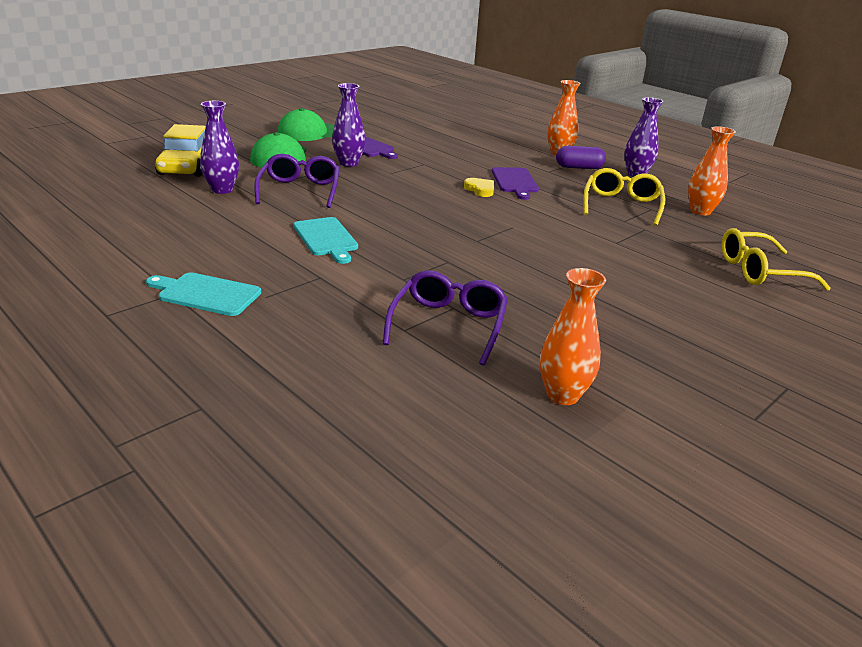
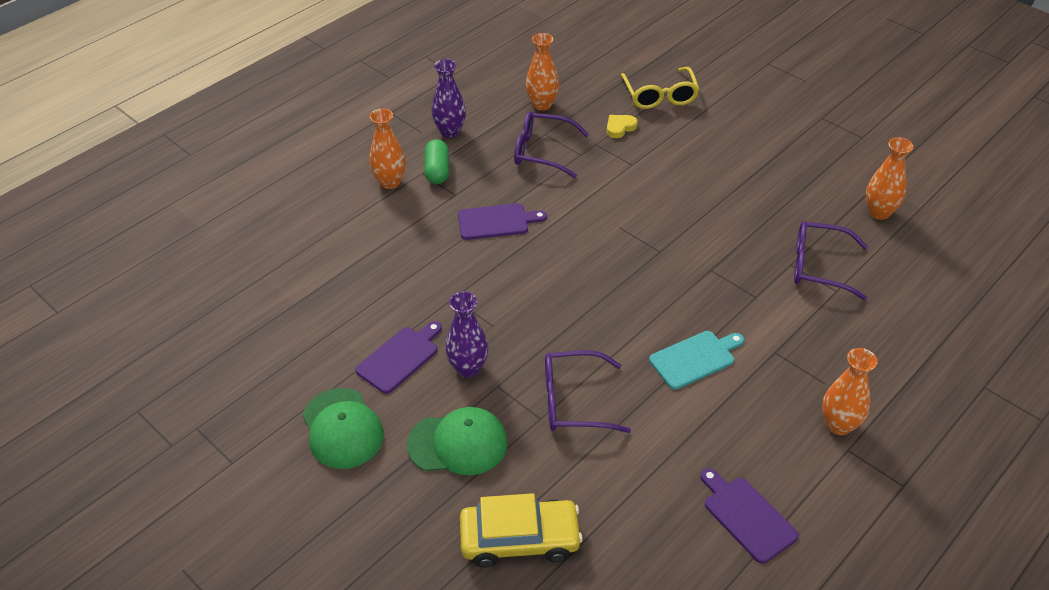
camera: 90 degrees left, 15 degrees up
(139, 236) = (747, 516): none -> purple cutting board
(206, 294) = (838, 425): turquoise cutting board -> orange vase
(222, 190) = (593, 477): purple vase -> none
(480, 190) = (528, 249): yellow heart -> yellow heart (620, 127)
(579, 167) = (437, 170): purple capsule -> green capsule
(621, 205) = (542, 151): yellow glasses -> purple glasses

